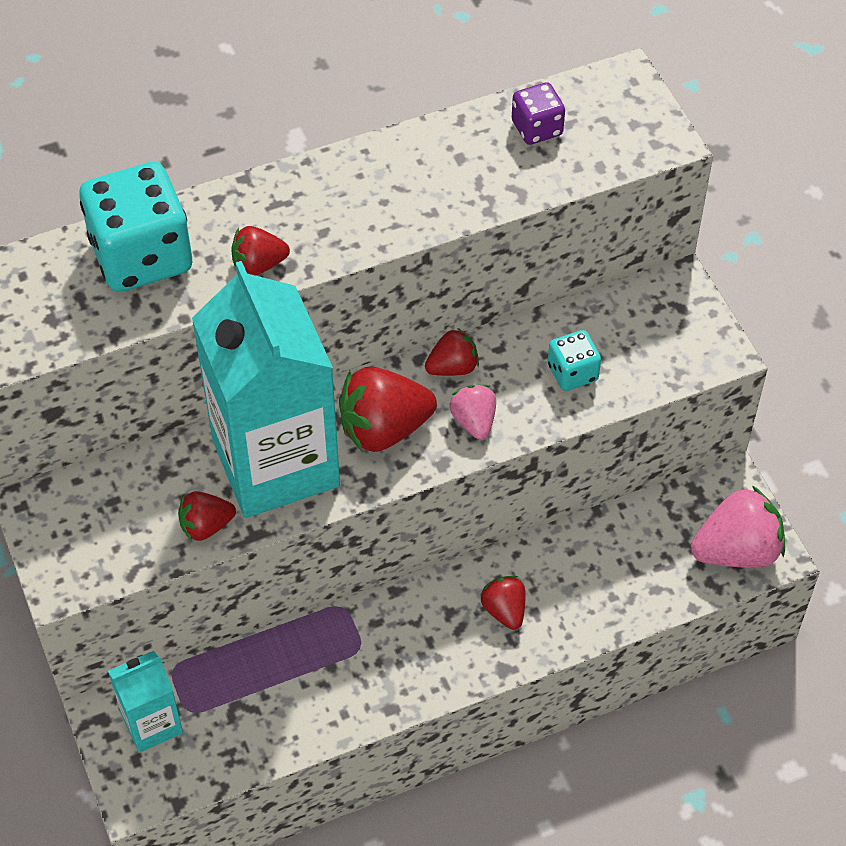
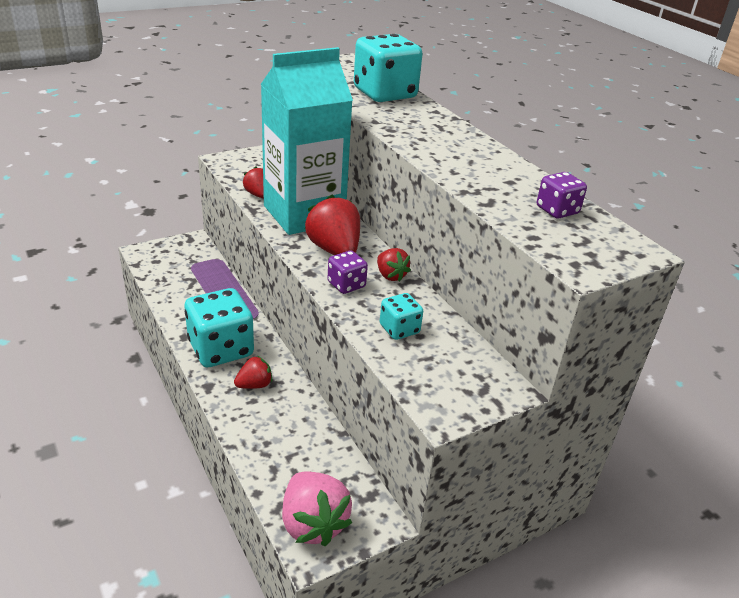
camera: 80 degrees right, 20 degrees down
(152, 723) = (185, 254): turquoise carton -> none
(258, 265) = (388, 121): red strawberry -> none
(424, 655) = (221, 349): none -> turquoise dice
(474, 421) = (346, 285): pink strawberry -> purple dice

